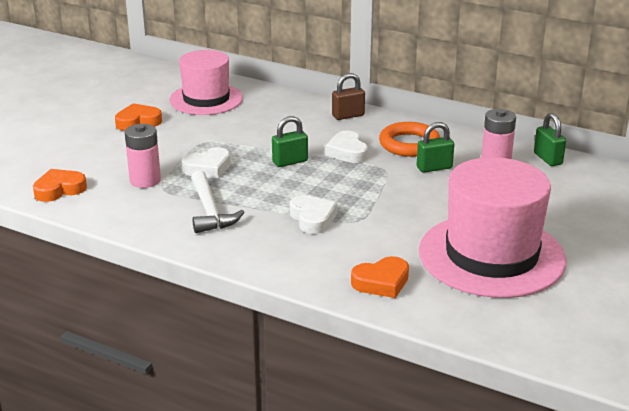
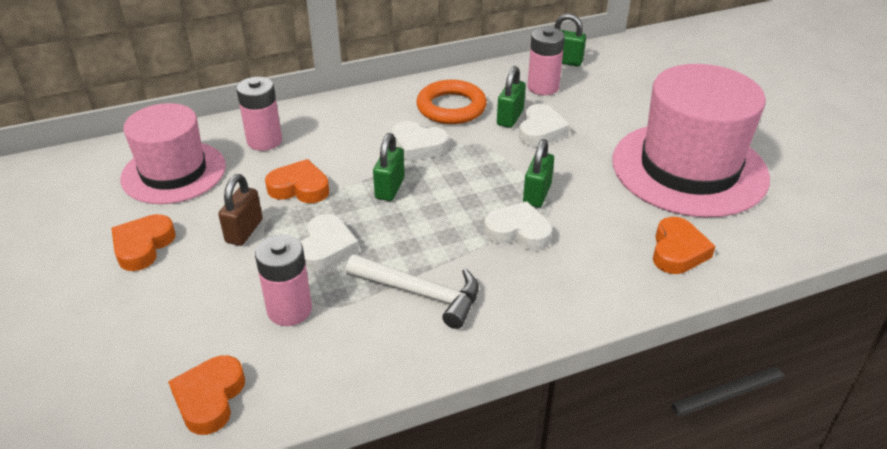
camera: 50 degrees left, 10 degrees up
(247, 137) = (299, 188): none -> orange heart
(273, 107) = (264, 141): none -> pink battery
(348, 116) = (350, 109): brown padlock -> brown padlock (244, 231)
(362, 210) = (537, 194): none -> green padlock
(438, 184) = (541, 131): none -> white heart

